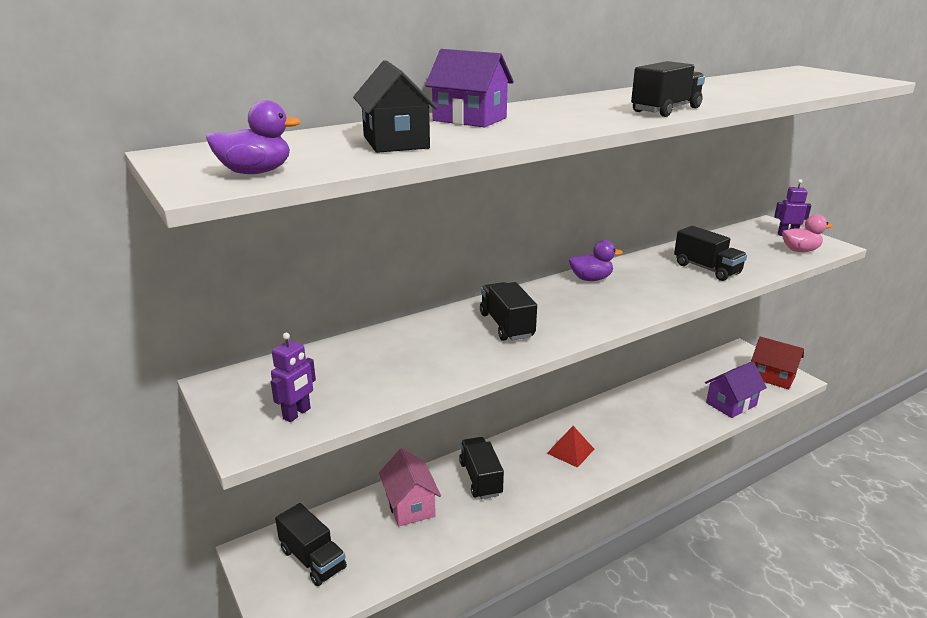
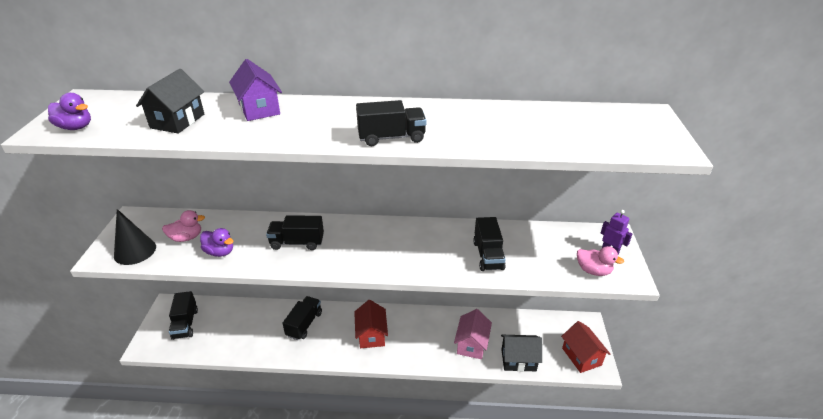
camera: 35 degrees right, 10 degrees up
(297, 414) = (135, 251): purple robot -> black cone
(352, 372) = (186, 238): none -> pink duck
(410, 505) = (255, 320): pink house -> pink house (472, 344)
(506, 325) = (297, 242): black truck -> black truck turned 105 degrees counterclockwise
(570, 451) = (371, 335): red pyramid -> red house
(591, 279) = (397, 229): purple duck -> purple duck (220, 252)
(731, 404) = (518, 360): purple house -> black house

